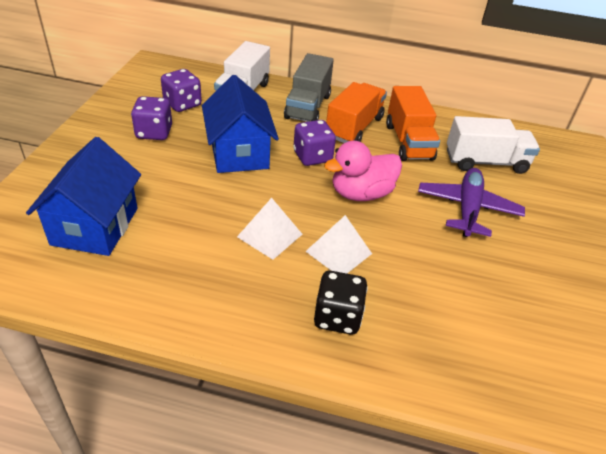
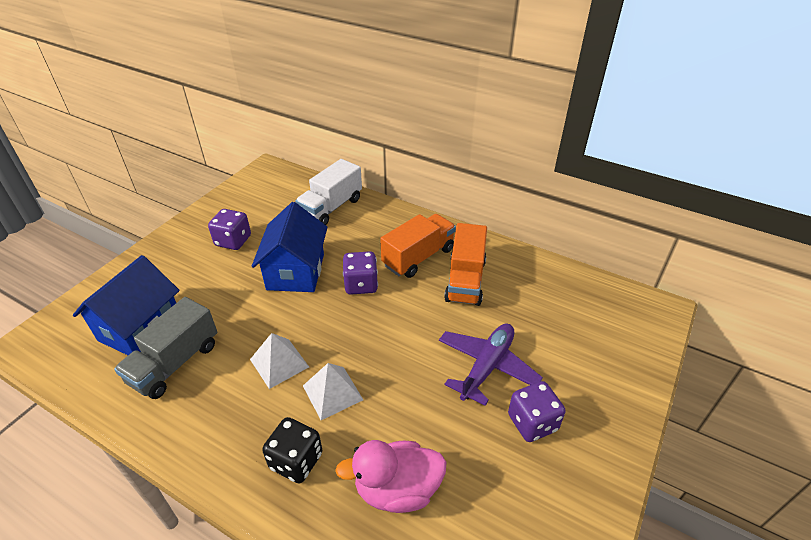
camera: 20 degrees right, 0 degrees up
(182, 104) = (272, 214): purple dice -> purple dice (532, 422)
(308, 107) = (385, 229): grey truck -> grey truck (175, 363)
(361, 193) = (387, 332): pink duck -> pink duck (397, 489)
(485, 162) = (536, 315): white truck -> none

